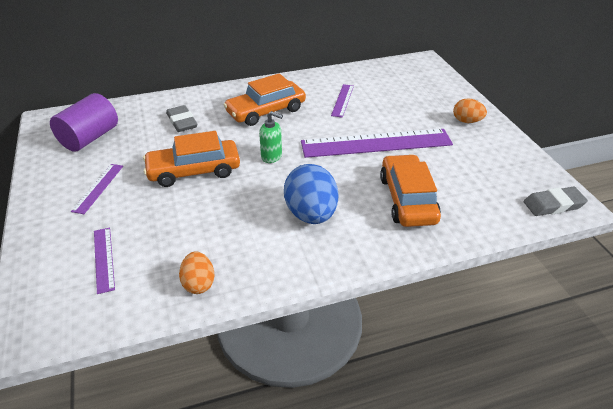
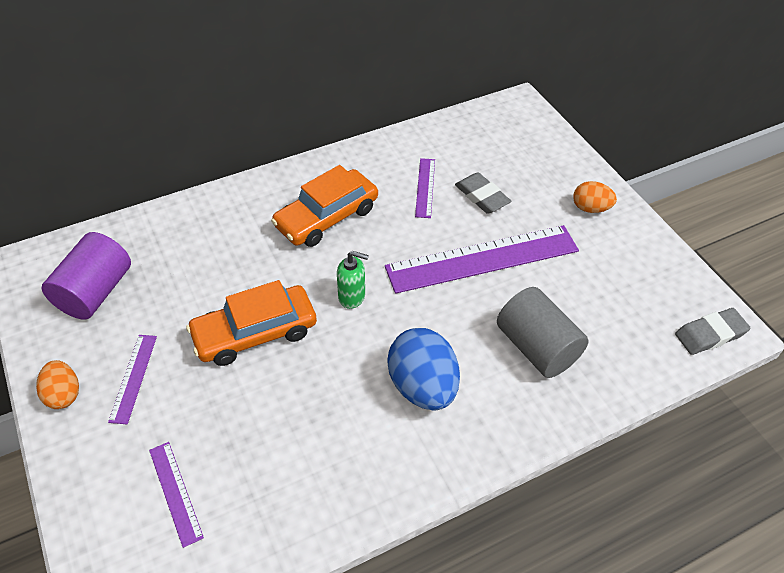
camera: 10 degrees left, 10 degrees up
(182, 122) = (216, 249): grey eraser -> grey eraser (482, 196)
(199, 283) = (307, 513): orange egg -> orange egg (64, 394)
(407, 199) = (537, 347): orange car -> grey cylinder

